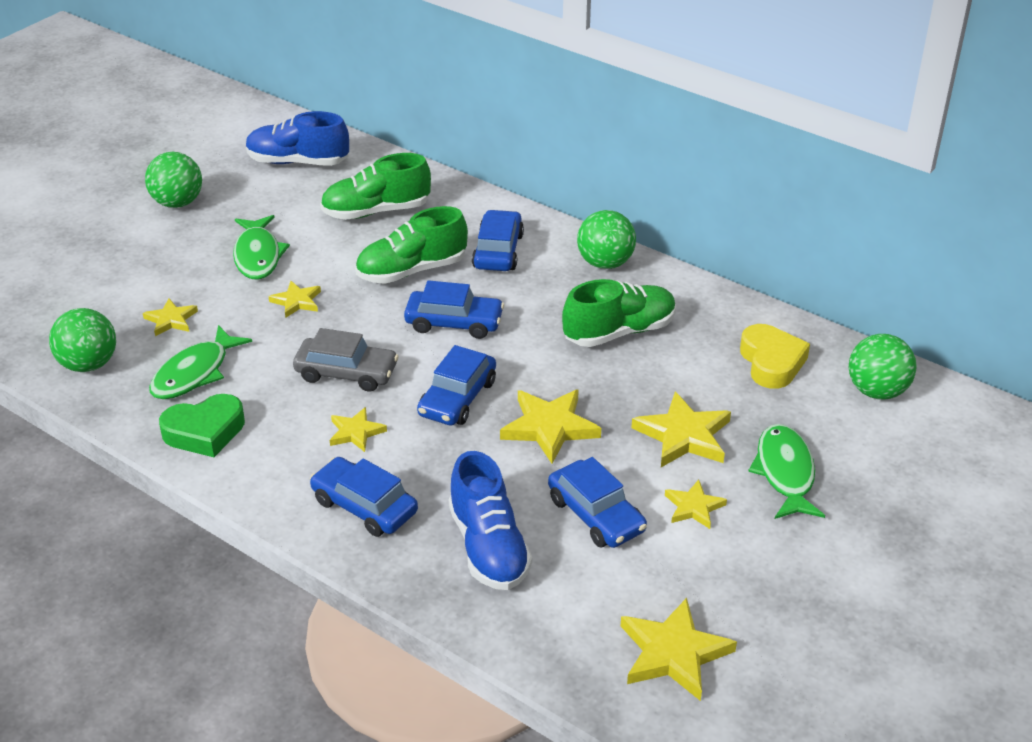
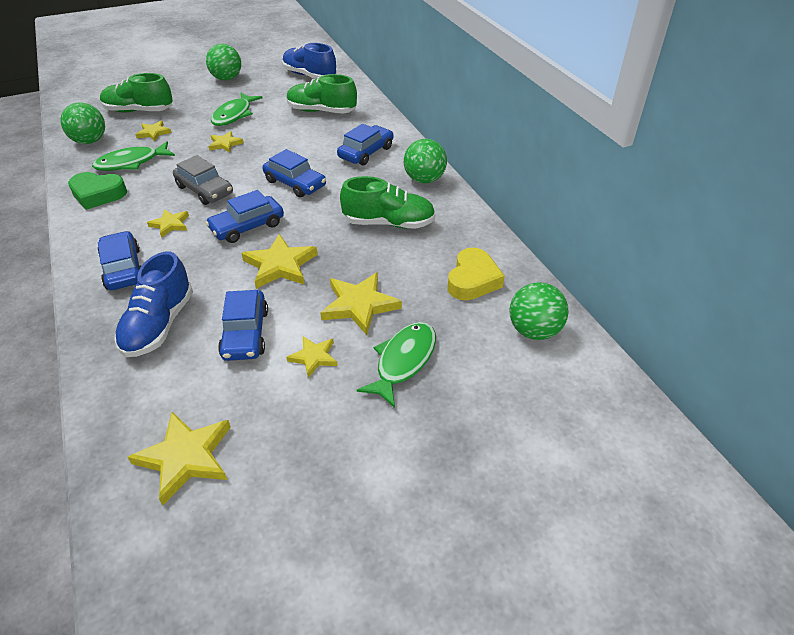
camera: 30 degrees right, 5 degrees up
(412, 271) = (304, 147): green shoe -> green shoe (139, 111)

